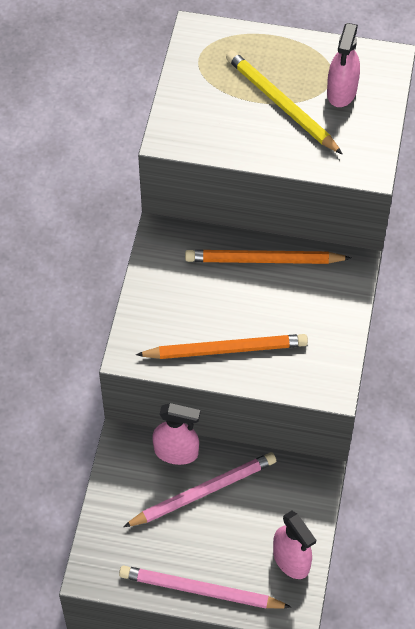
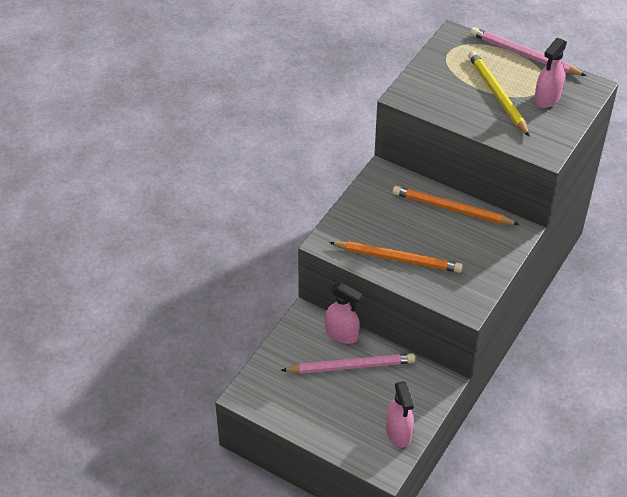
camera: 20 degrees right, 10 degrees down
(201, 590) = (321, 431): pink pencil -> pink pencil (524, 55)

